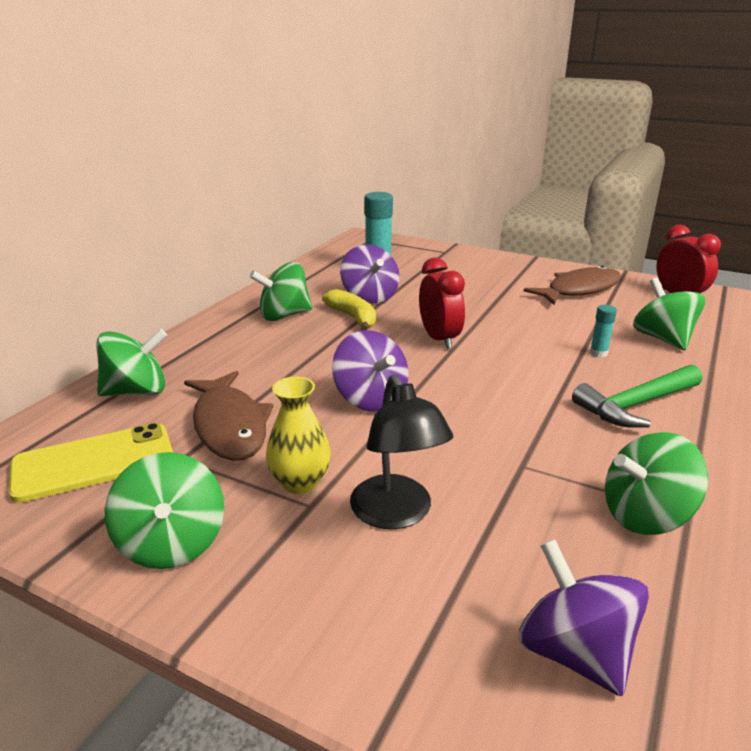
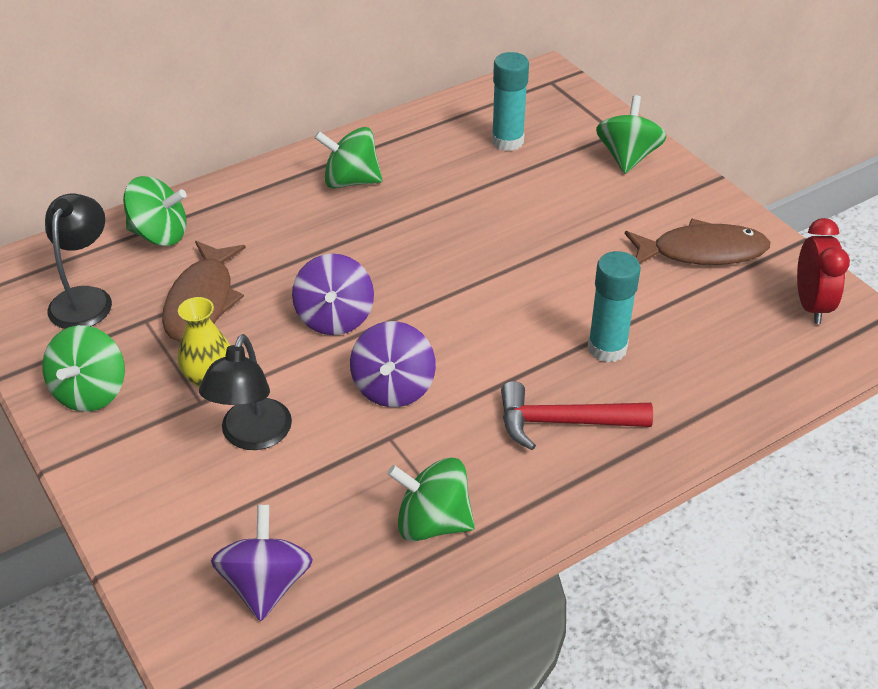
camera: 30 degrees right, 15 degrees up
(93, 462) = (85, 298): yellow phone -> black lamp
(353, 317) = (413, 208): yellow banana -> none
(370, 297) = (458, 182): purple spinning top -> purple spinning top (393, 388)
(439, 339) = (467, 269): red clock -> none
(598, 353) = (607, 348): turquoise glue stick -> turquoise glue stick, size x1.98
(636, 405) = (563, 422): green hammer -> red hammer
(662, 339) = (702, 357): green spinning top -> green spinning top (627, 157)

